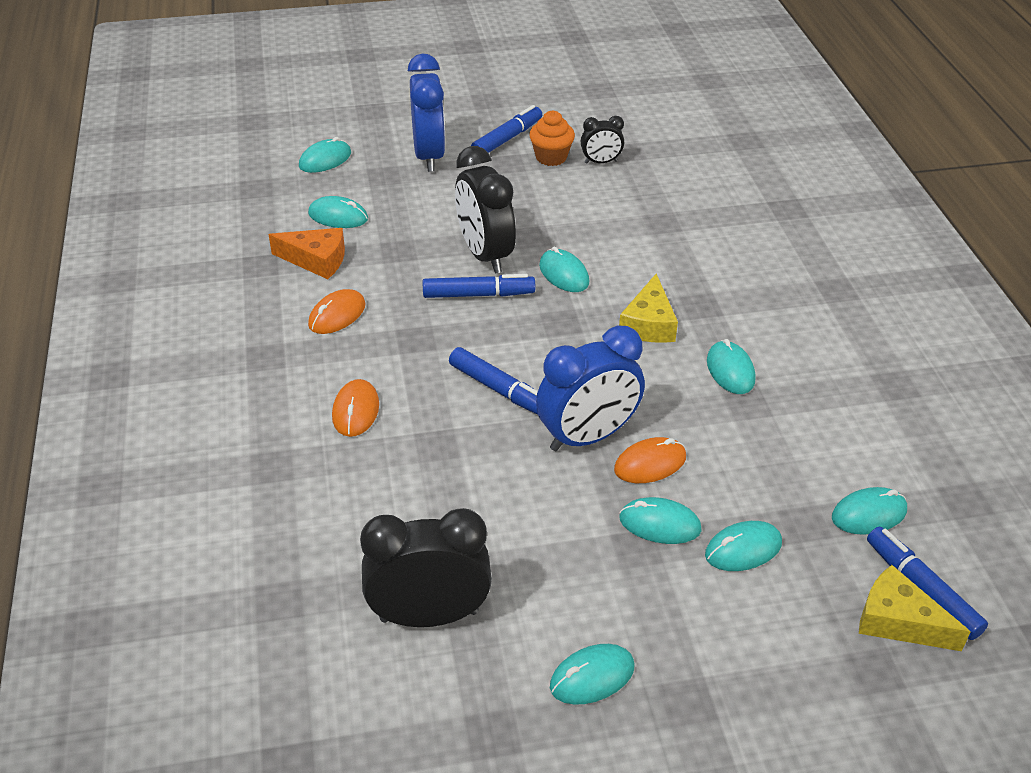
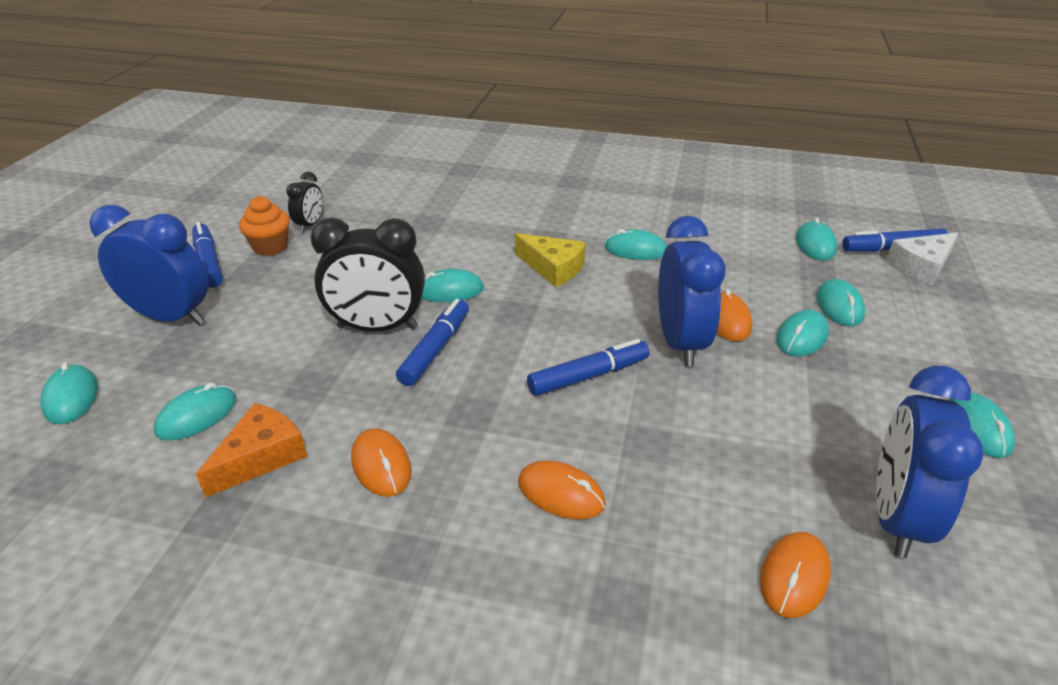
camera: 65 degrees left, 5 degrees down
(334, 556) = (794, 576): none -> orange mouse
(429, 615) = (896, 517): black clock -> blue clock
(898, 621) = (921, 267): yellow cheese -> white cheese

